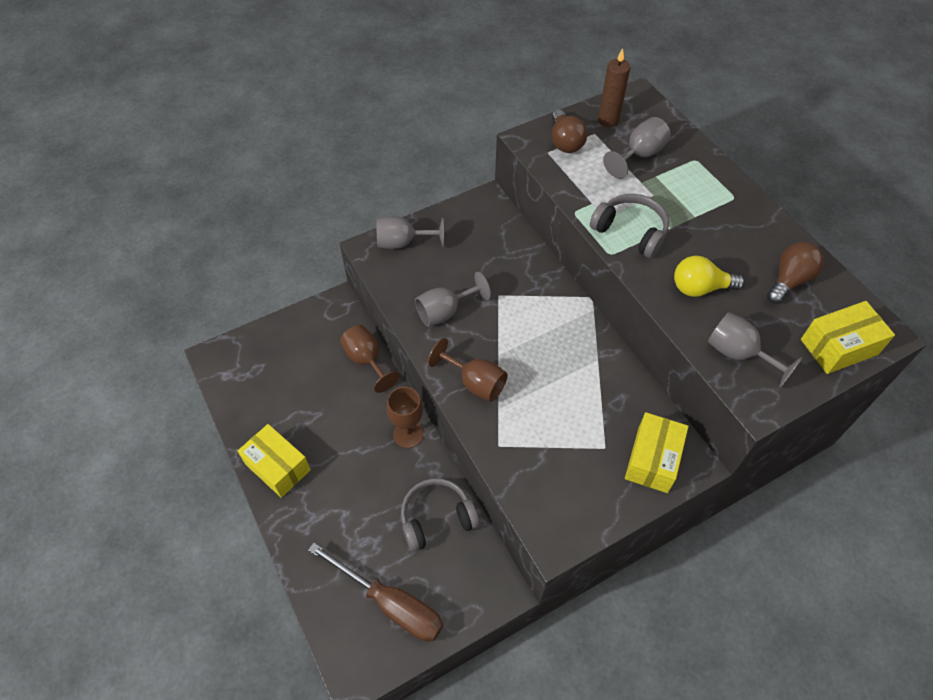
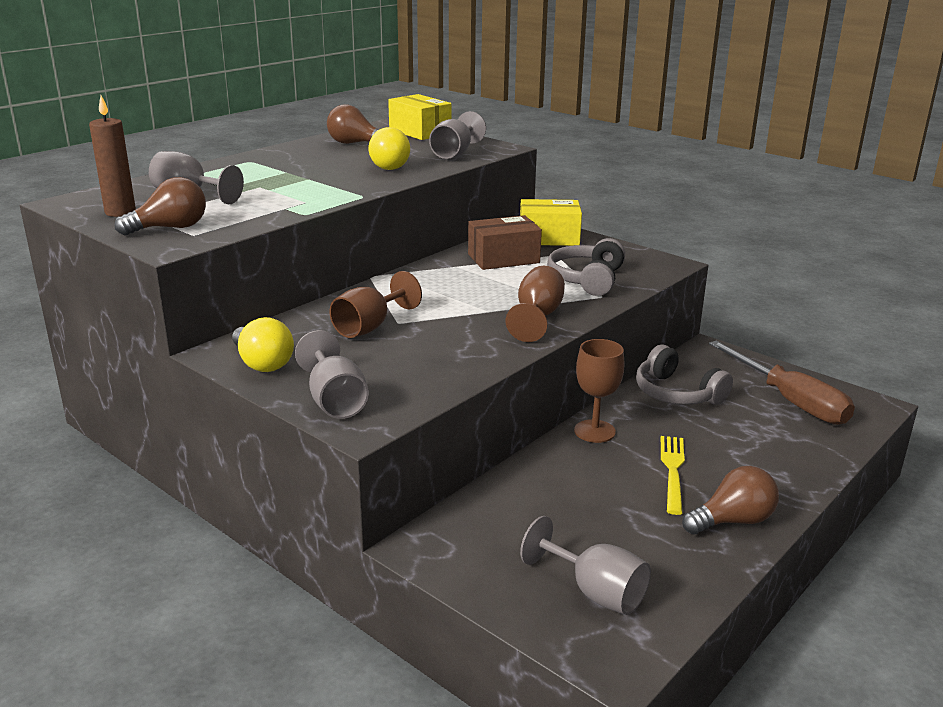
camera: 110 degrees left, 30 degrees down
(278, 467) = (732, 521): yellow box -> brown light bulb
(343, 460) = (672, 470): none -> yellow fork
(366, 360) = (509, 489): brown goblet -> brown goblet (369, 327)
(390, 604) = (790, 401): brown screwdriver -> brown screwdriver turned 135 degrees clockwise
(445, 312) = (447, 349): grey goblet -> grey goblet (595, 592)
(465, 218) = (262, 363): none -> yellow light bulb
(606, 401) = (503, 258): none -> brown box
(630, 232) = (324, 191): grey headphones -> grey headphones (587, 279)

